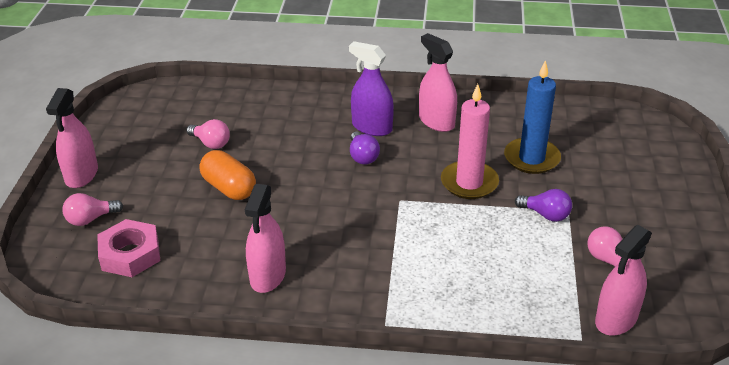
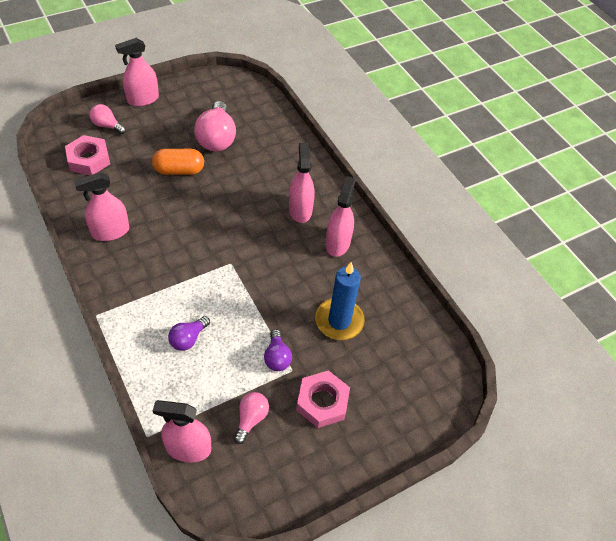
camera: 50 degrees right, 15 degrees up
(211, 143) = (217, 138): pink light bulb -> pink light bulb, size x1.82
(229, 188) = (179, 170): orange capsule -> orange capsule turned 75 degrees clockwise
(363, 156) = (263, 221): purple light bulb -> purple light bulb (188, 339)
(372, 127) = (300, 210): purple spray bottle -> pink spray bottle
(469, 183) = (280, 294): pink candle -> none
(618, 206) = (322, 402): none -> pink nut

